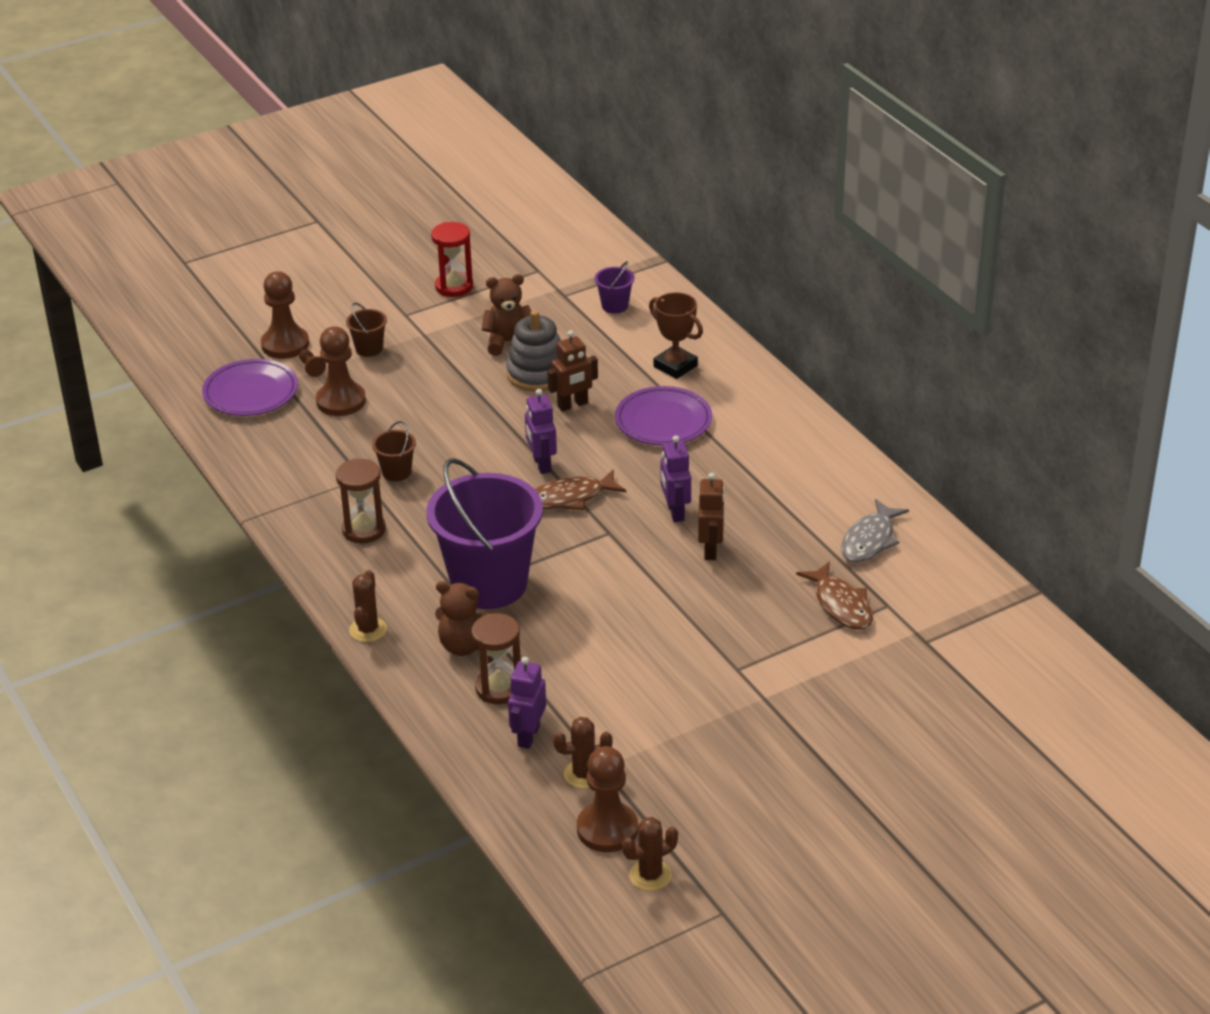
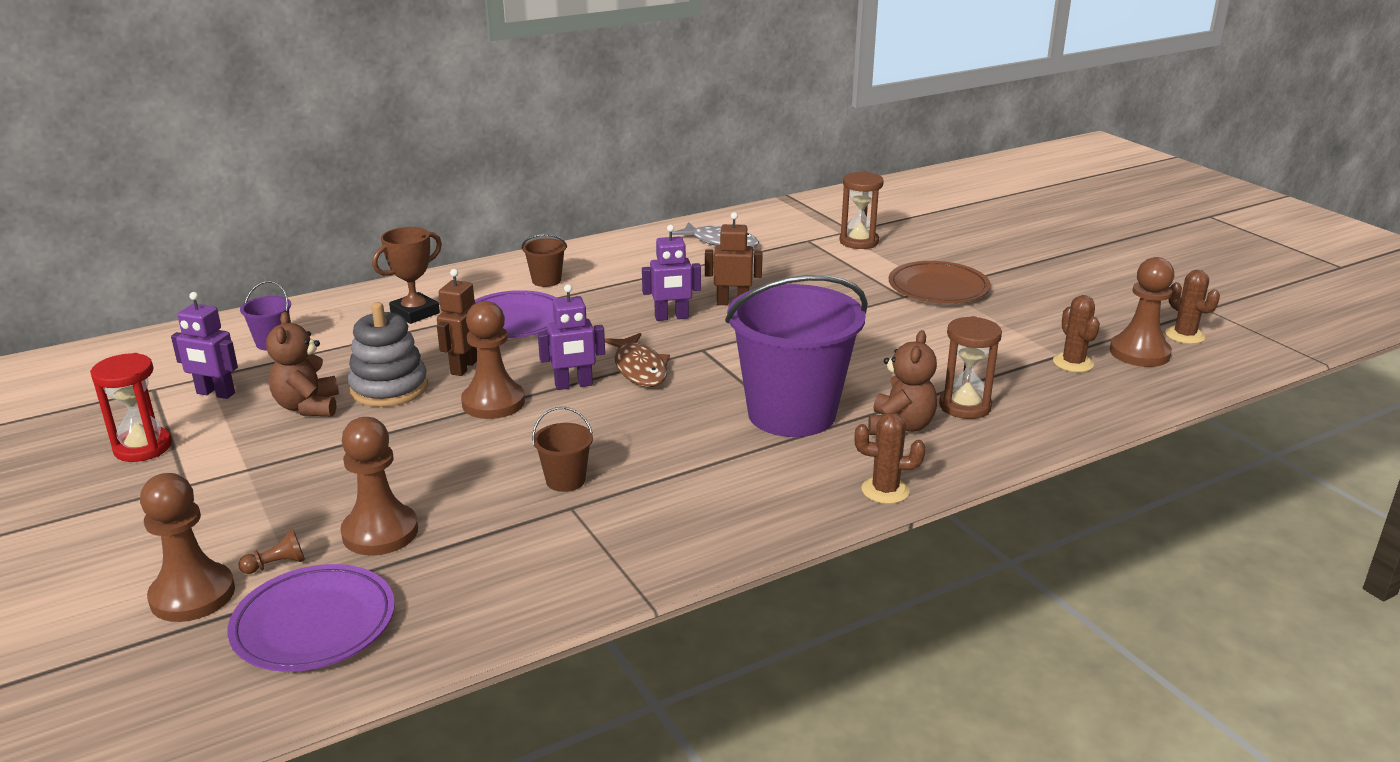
camera: 90 degrees left, 10 degrees down
(364, 530) = (686, 501): brown hourglass -> brown hourglass (859, 242)
(369, 349) = (256, 513): brown bucket -> brown bucket (546, 281)
(513, 427) = (493, 402): none -> brown pawn
(528, 736) = (1031, 390): purple robot -> purple robot (215, 394)
(573, 405) = (463, 367): brown robot -> brown robot turned 135 degrees counterclockwise
(761, 697) = (938, 288): none -> brown plate
(841, 605) = (809, 256): brown fish -> none

